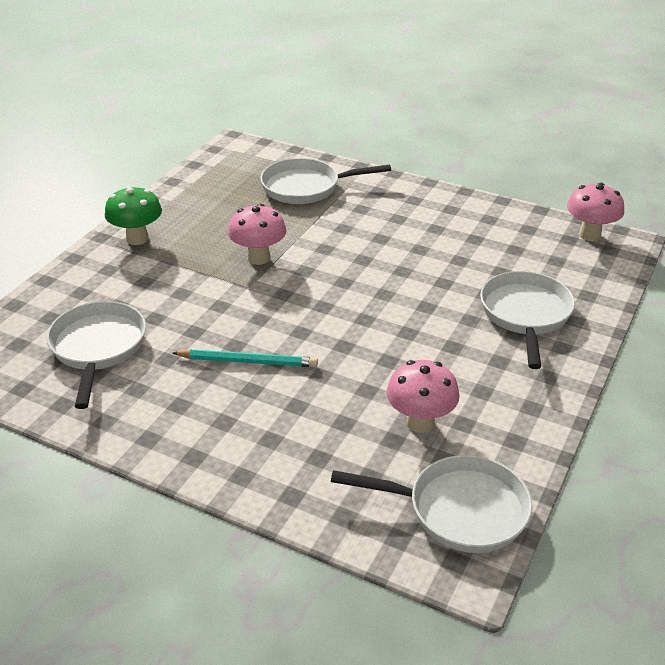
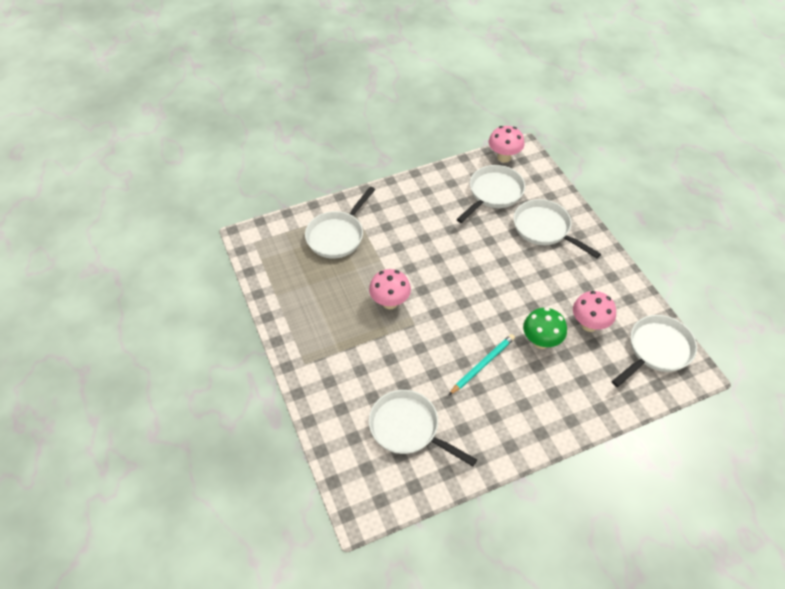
camera: 50 degrees left, 15 degrees up
(137, 239) = (309, 348): green mushroom -> green mushroom (541, 341)
(521, 253) = (493, 193): none -> white pan

